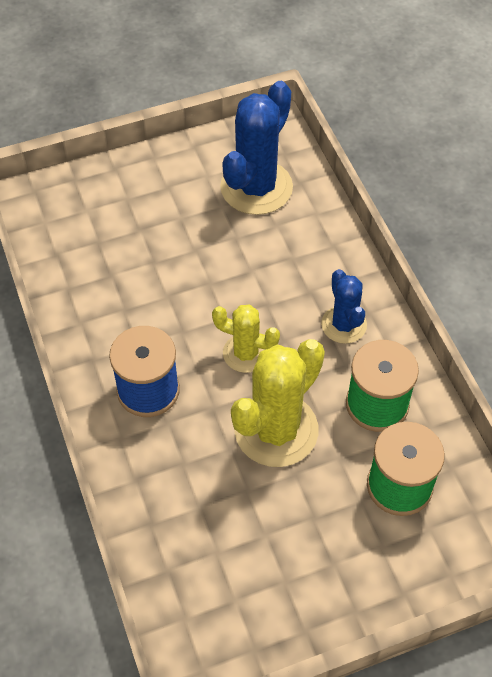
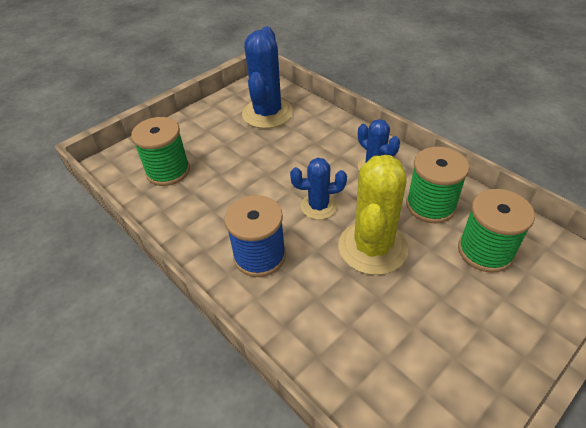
camera: 20 degrees left, 10 degrees down
(95, 234) = (168, 171): none -> green spool
(245, 353) = (318, 206): yellow cactus -> blue cactus

